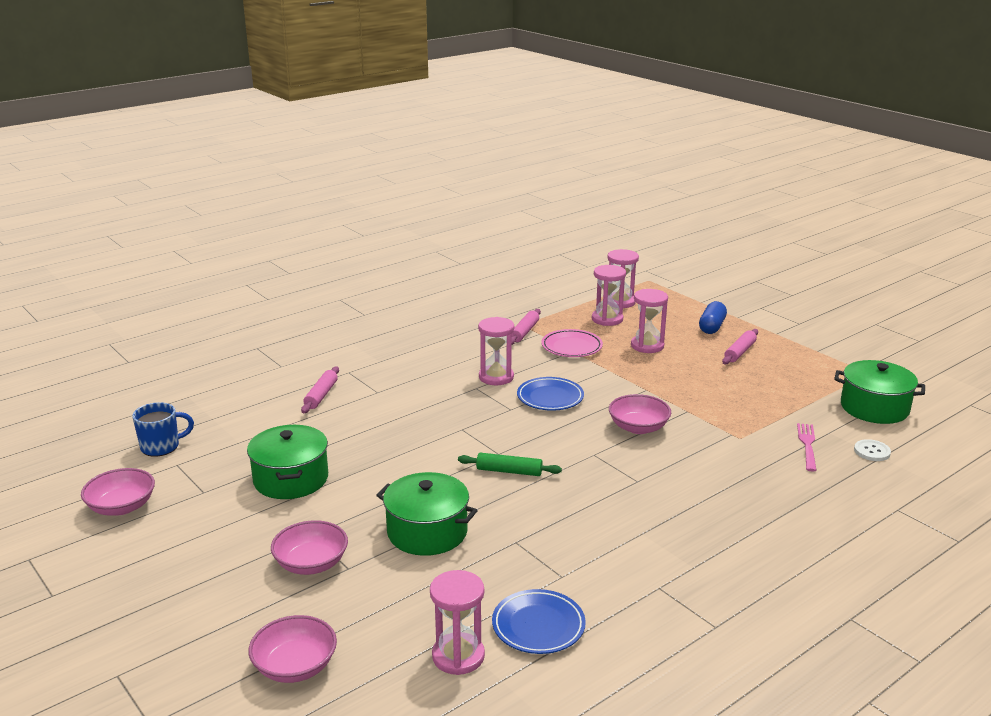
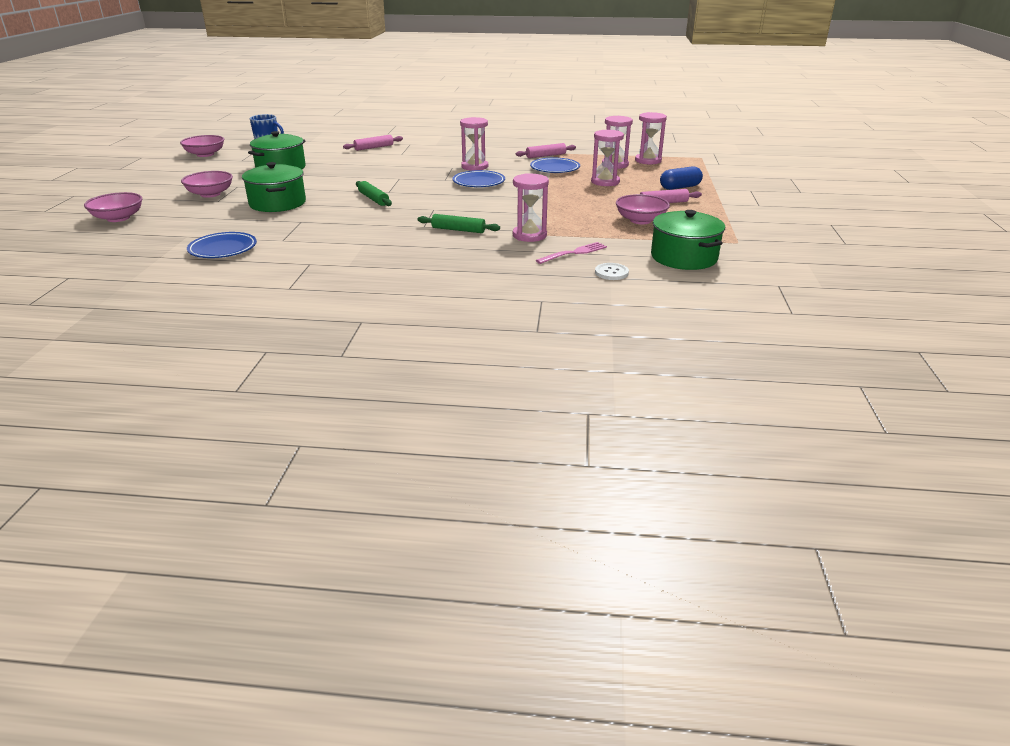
camera: 45 degrees right, 5 degrees up
(458, 656) = (169, 242): pink hourglass -> pink hourglass (529, 235)
(571, 347) = (555, 169): pink plate -> blue plate
(638, 427) = (490, 209): pink bowl -> pink bowl (640, 220)
(674, 469) = (458, 230): none -> green rolling pin

